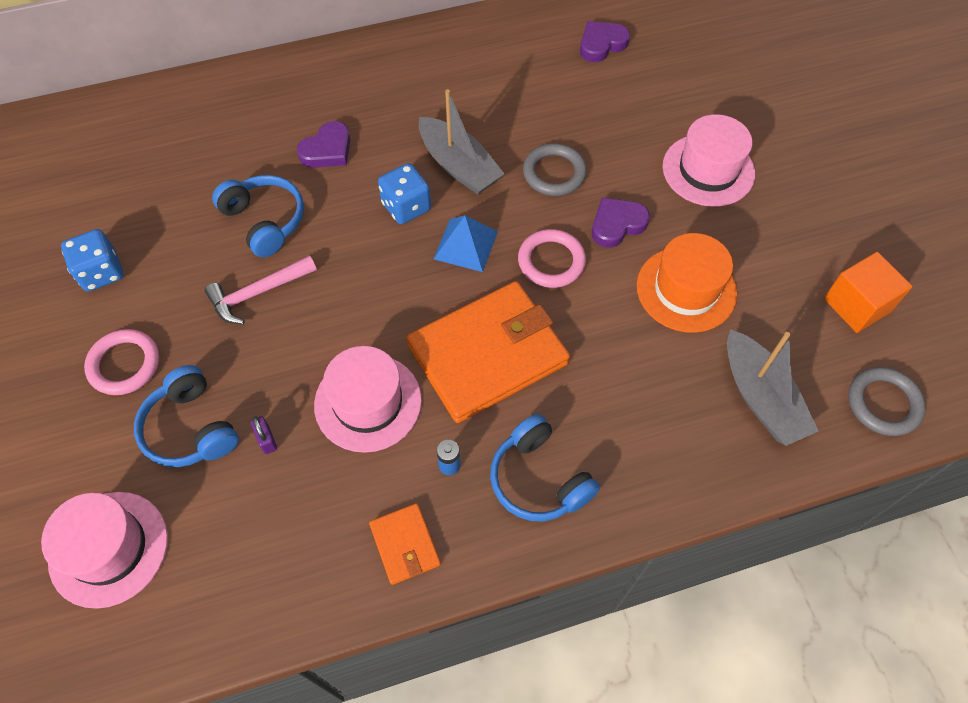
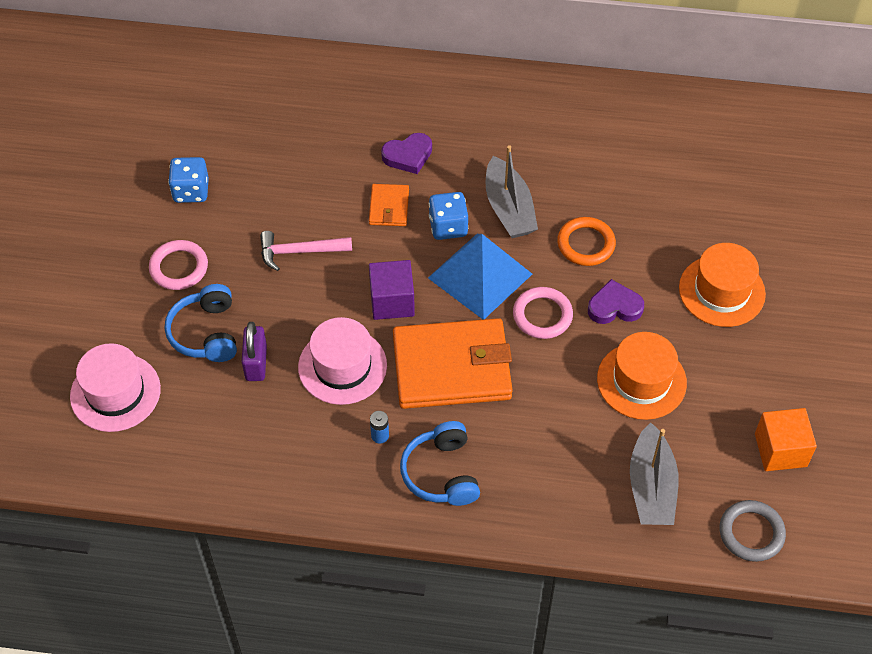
camera: 25 degrees right, 5 degrees down
(265, 221) = (331, 196): blue headphones -> none
(266, 440) = (256, 363): purple padlock -> purple padlock, size x1.78
(387, 308) = (392, 301): none -> purple cube
(405, 545) = (319, 476): orange wallet -> orange wallet (389, 207)
(466, 245) = (480, 276): blue pyramid -> blue pyramid, size x1.64
(554, 173) = (586, 244): grey ring -> orange ring
(601, 44) = (693, 145): purple heart -> none
(708, 170) = (721, 291): pink hat -> orange hat

